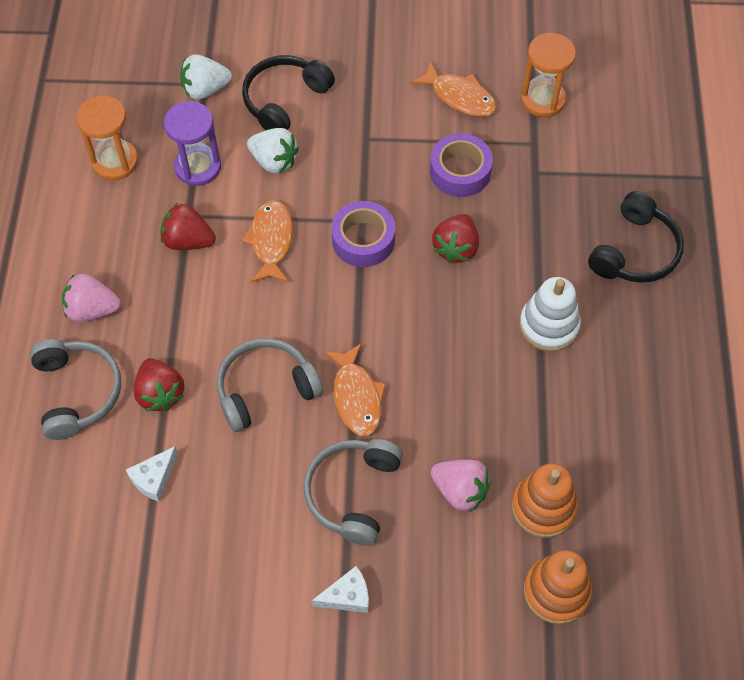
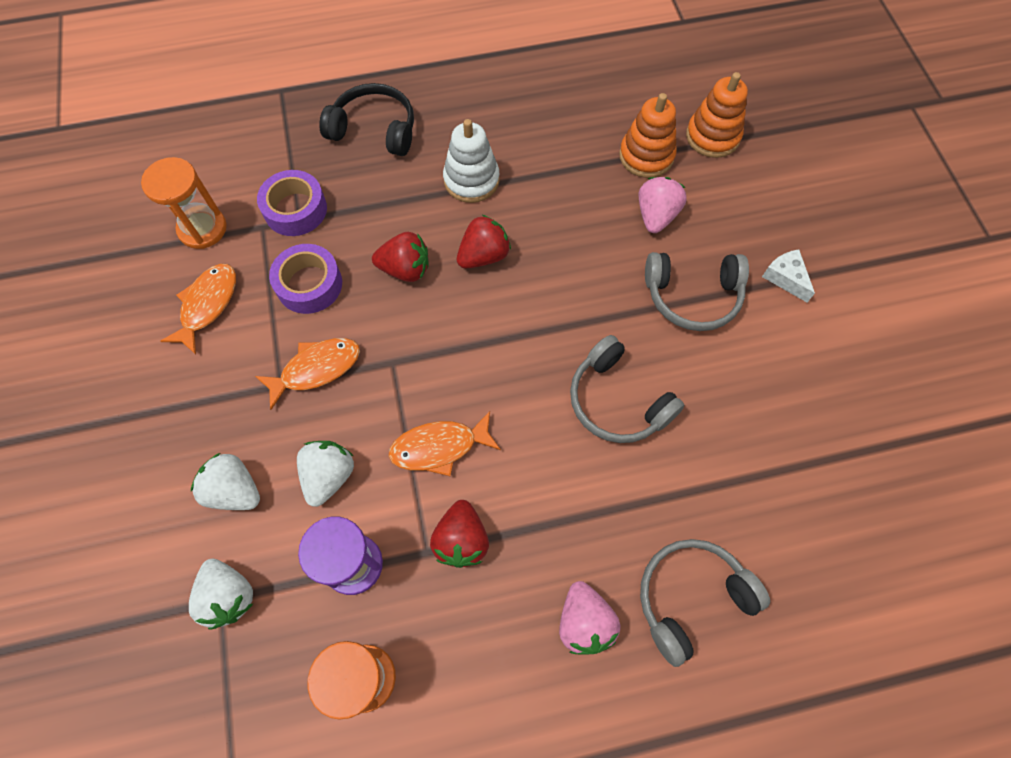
camera: 105 degrees left, 5 degrees up
(154, 478) = (752, 478): white cheese -> none
(160, 393) = (659, 504): red strawberry -> red strawberry (483, 256)
(284, 100) = (234, 490): black headphones -> white strawberry
(356, 397) = (596, 317): orange fish -> orange fish (316, 369)
(363, 240) = (415, 355): purple tape -> purple tape (295, 209)

